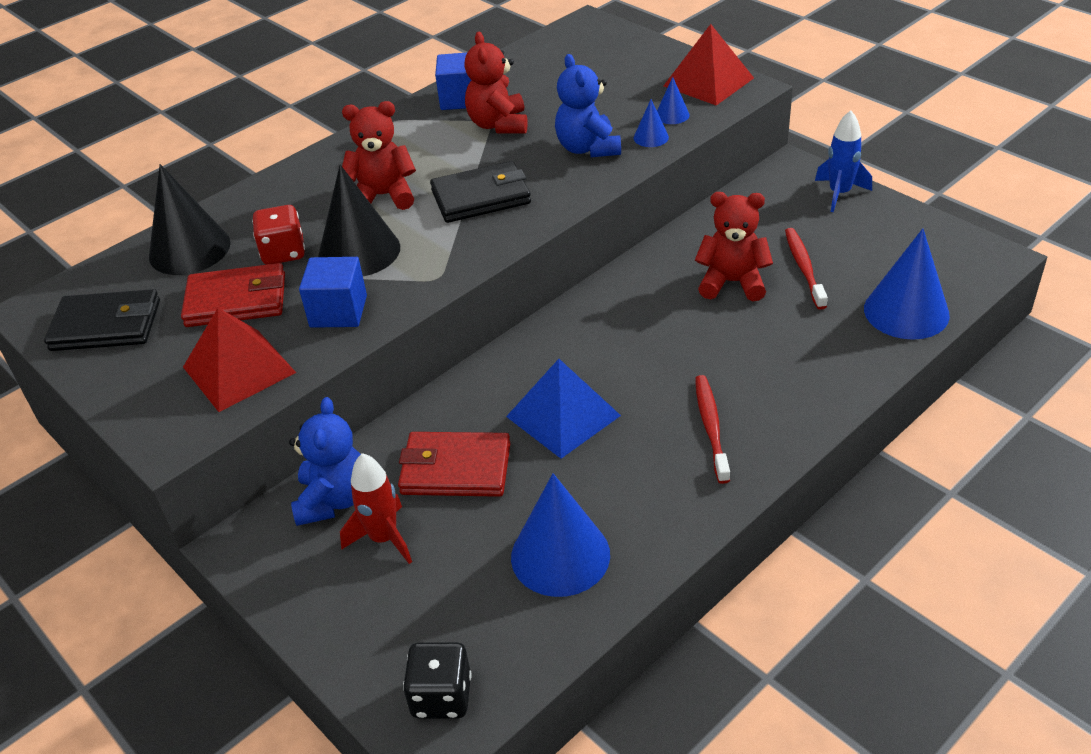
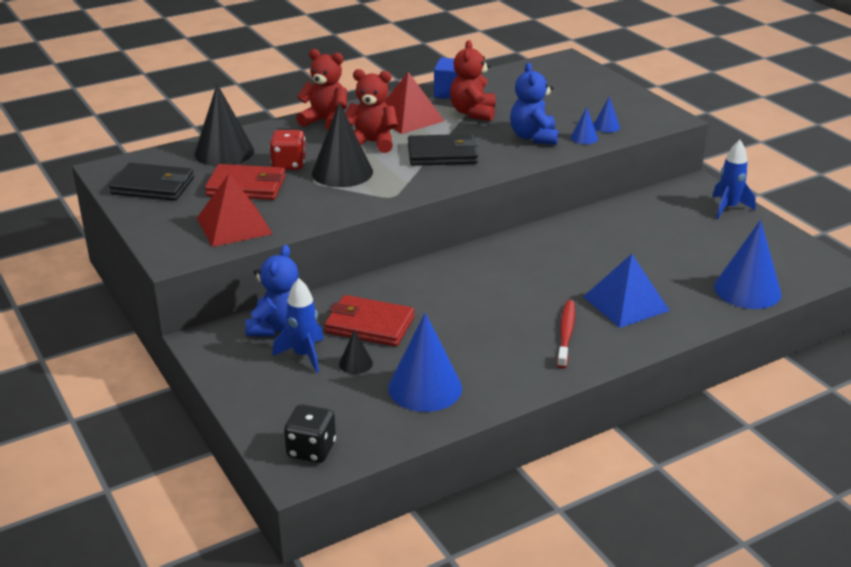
camera: 10 degrees right, 10 degrees down
(338, 311) = (314, 204): blue cube -> none
(384, 538) = (304, 355): red rocket -> blue rocket
(457, 536) = (355, 363): none -> black cone
(563, 416) = (459, 308): blue pyramid -> blue pyramid (626, 303)
(708, 82) = (643, 110): red pyramid -> red pyramid (408, 118)
(732, 282) = (619, 250): red teddy bear -> red teddy bear (326, 121)
(804, 268) = (679, 250): red toothbrush -> none

